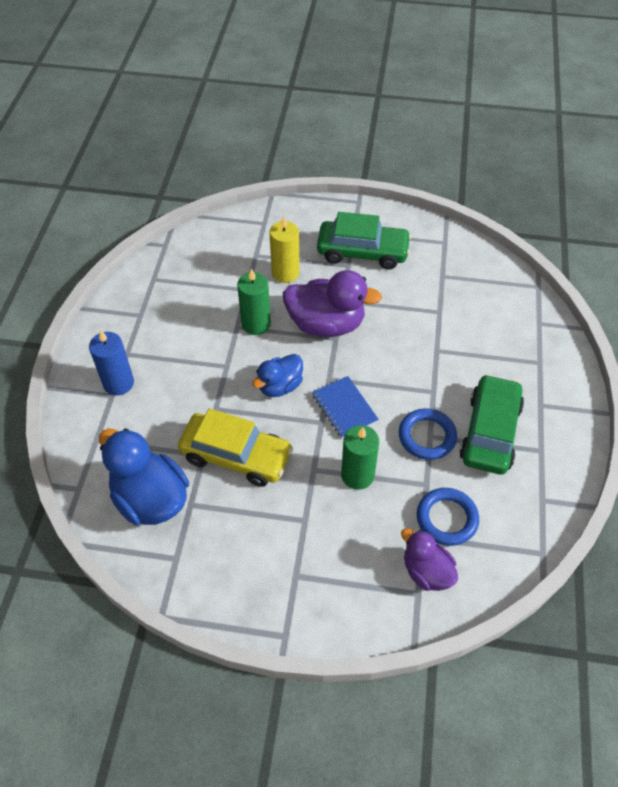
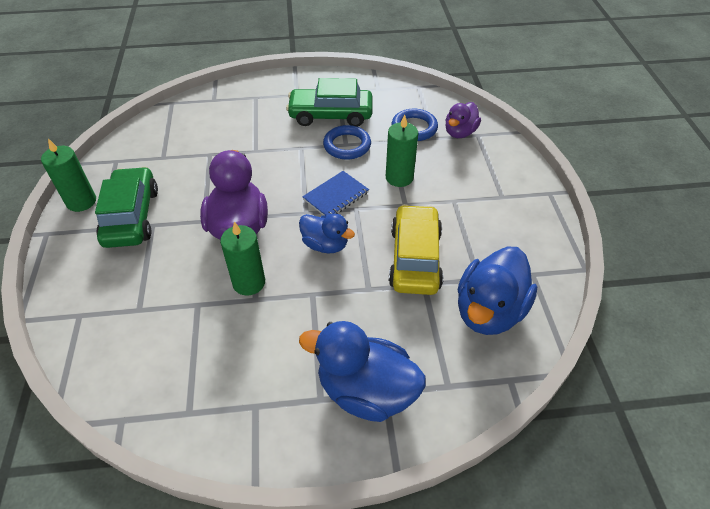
camera: 105 degrees left, 5 degrees down
(118, 383) = (366, 391): blue candle -> blue duck
(285, 273) = (167, 274): yellow candle -> none
(392, 220) = (81, 201): none -> green candle

